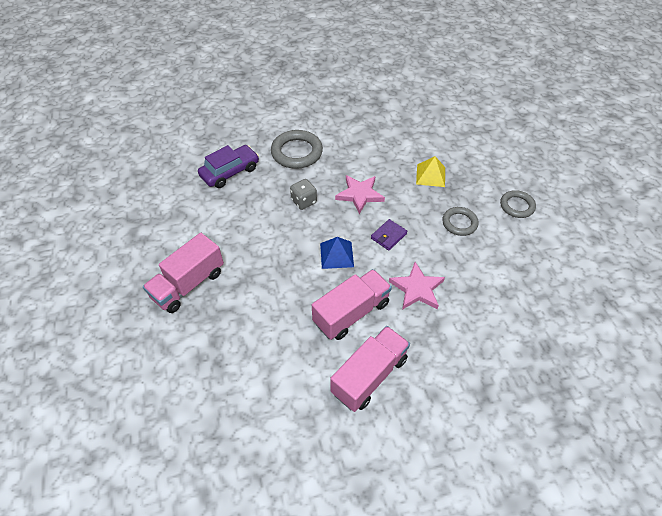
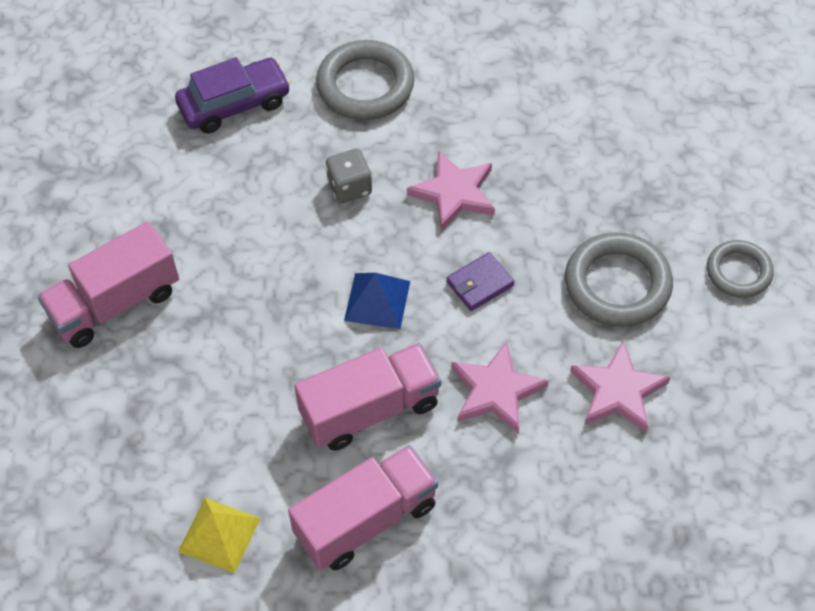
camera: 15 degrees right, 5 degrees up
(430, 175) = (599, 179): yellow pyramid -> yellow pyramid (219, 534)
(459, 223) = (617, 284): grey ring -> grey ring, size x1.62
(481, 276) = (618, 391): none -> pink star

